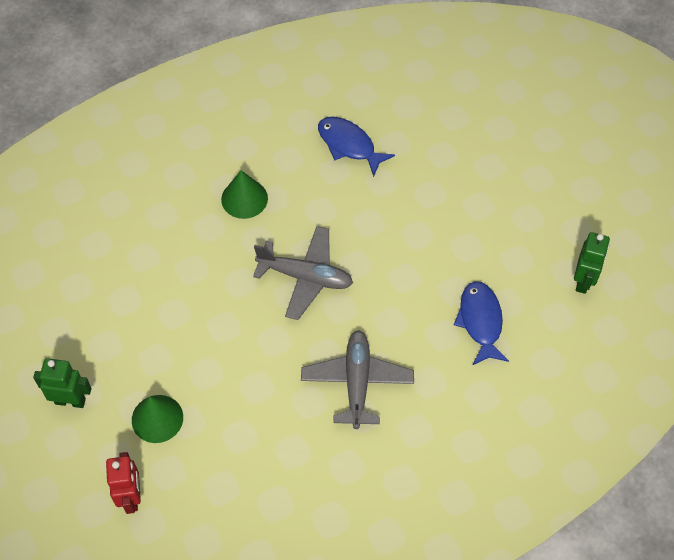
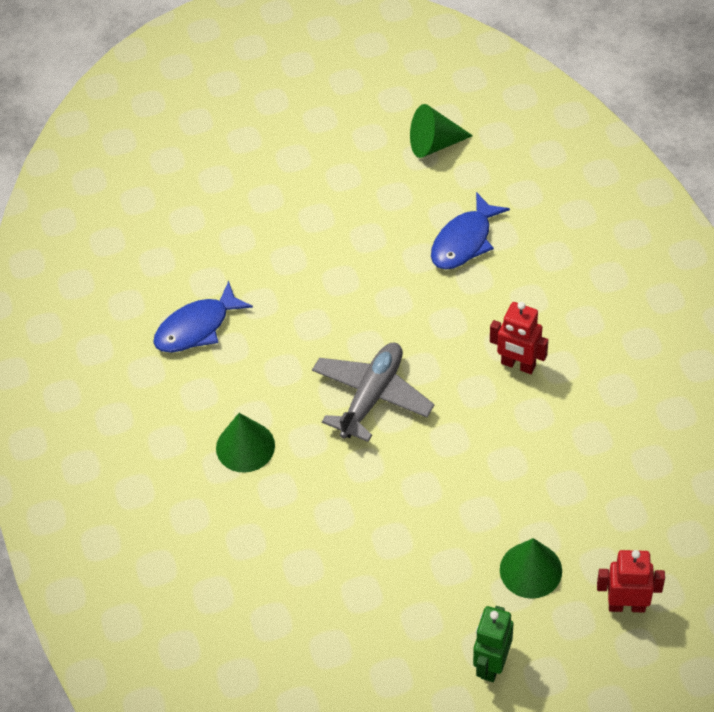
camera: 75 degrees left, 5 degrees down
(357, 382) = (518, 365): grey plane -> red robot
(480, 321) = (464, 241): blue fish -> blue fish turned 60 degrees counterclockwise
(583, 281) = (434, 144): green robot -> green cone

